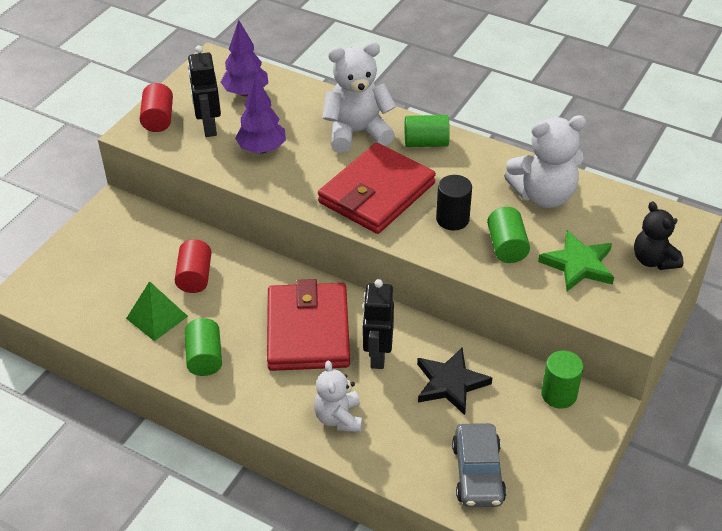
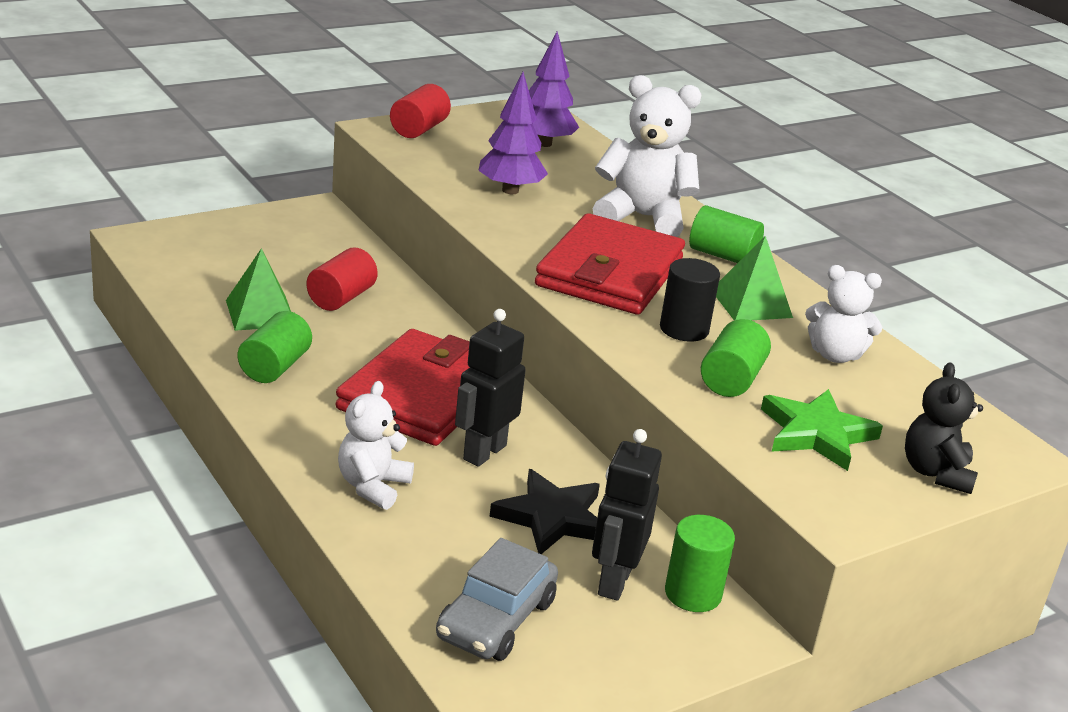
camera: 25 degrees right, 15 degrees down
(209, 127) = (468, 154): black robot -> black robot (614, 581)
(377, 193) = (610, 273): red wallet -> red wallet turned 45 degrees counterclockwise
(471, 176) = (751, 303): none -> green pyramid
(543, 195) = (835, 355): white teddy bear -> white teddy bear, size x0.63

